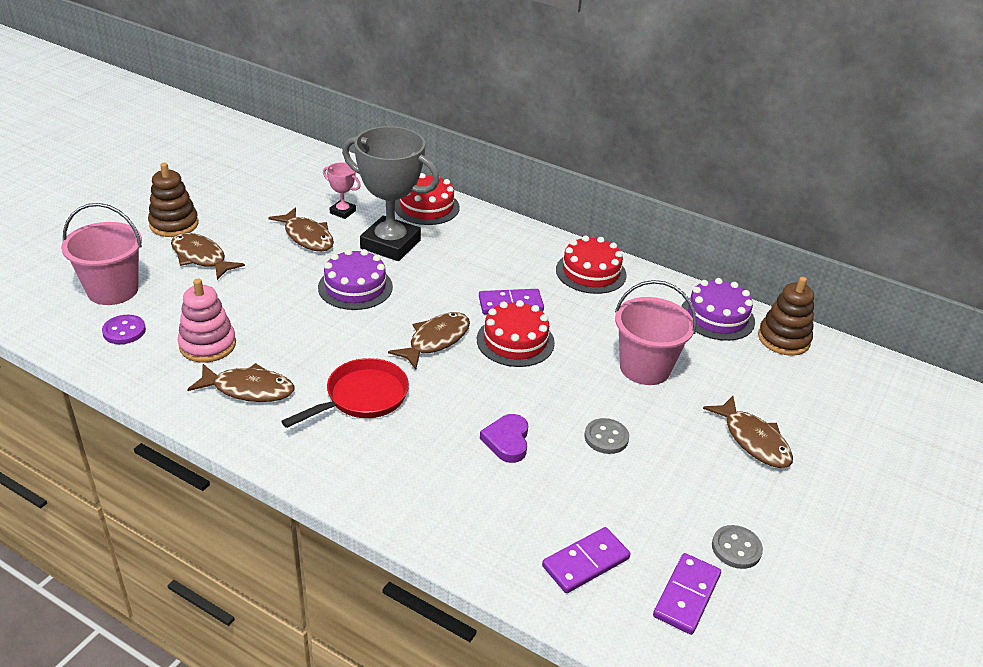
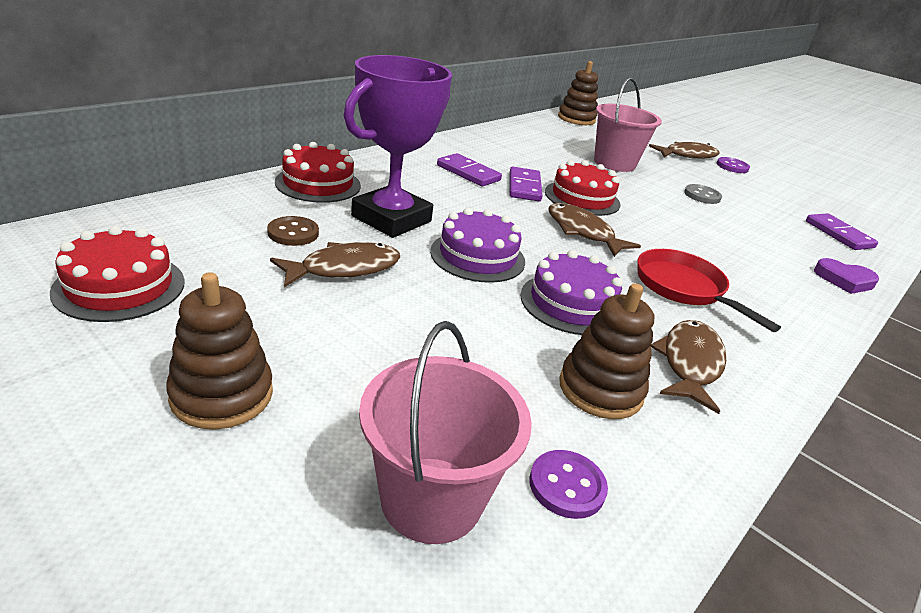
camera: 80 degrees left, 5 degrees down
(201, 257) = (358, 372): brown fish -> none
(207, 345) = (600, 389): pink stacking toy -> brown stacking toy
(343, 212) = (293, 233): pink trophy -> brown button
(390, 244) = (391, 219): grey trophy -> purple trophy
(507, 441) = (721, 232): purple heart -> purple heart (844, 280)
(591, 272) = (479, 147): red cake -> red cake (119, 286)
(687, 596) = (844, 211): purple domino -> purple domino (468, 173)
(717, 317) = (549, 127): purple cake -> purple cake (571, 303)
(736, 548) = (793, 187): grey button -> none
(757, 486) = (732, 166): none -> purple button

